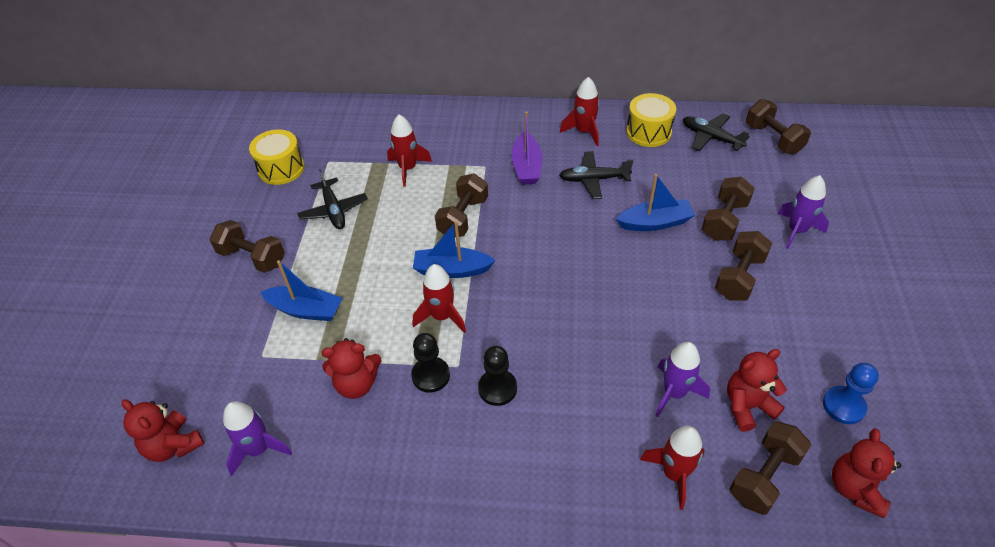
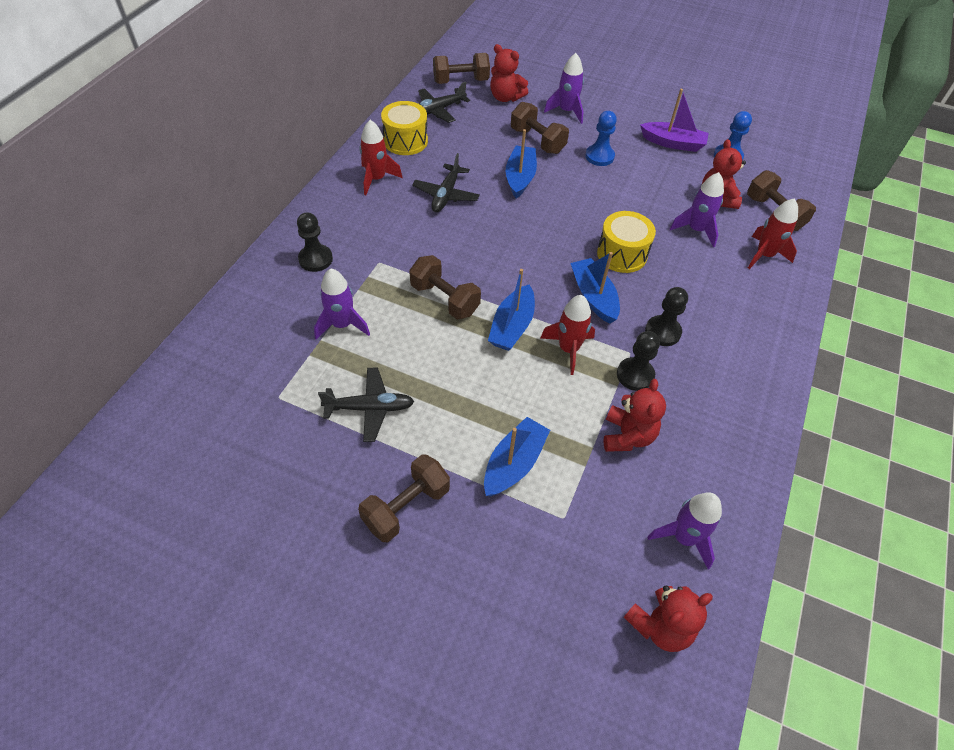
camera: 75 degrees left, 5 degrees up
(281, 169) = (259, 450): yellow drum -> yellow drum (622, 254)
(408, 169) = (342, 325): red rocket -> purple rocket
(469, 131) = (315, 259): none -> black pawn
(518, 320) = (593, 297): none -> blue boat
(527, 166) = (400, 232): purple boat -> purple boat (673, 143)
(739, 277) = (599, 156): brown dumbbell -> blue pawn
(855, 488) = (789, 178): red teddy bear -> red teddy bear (505, 97)

